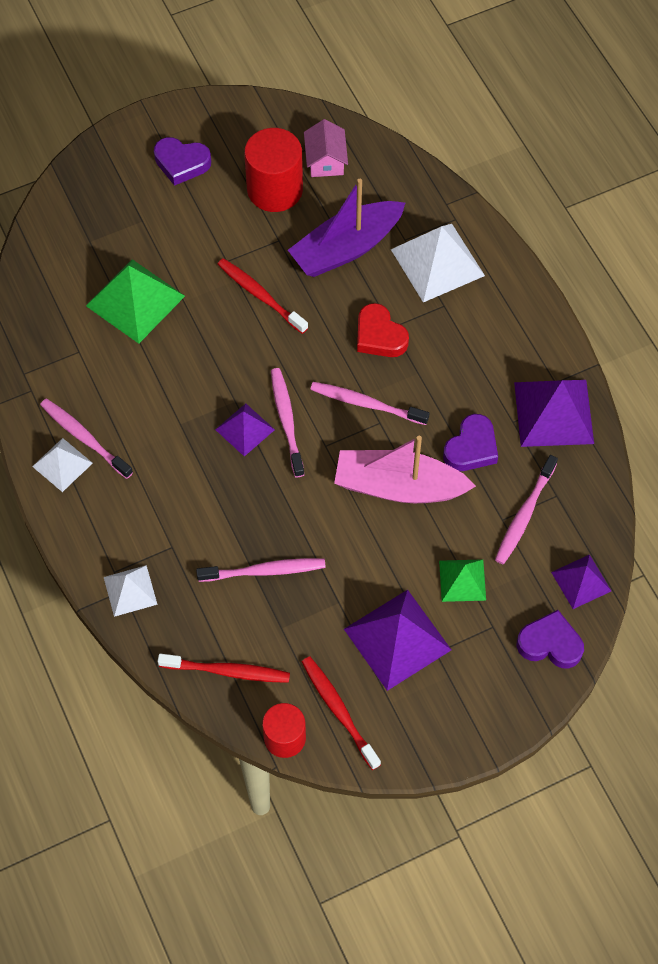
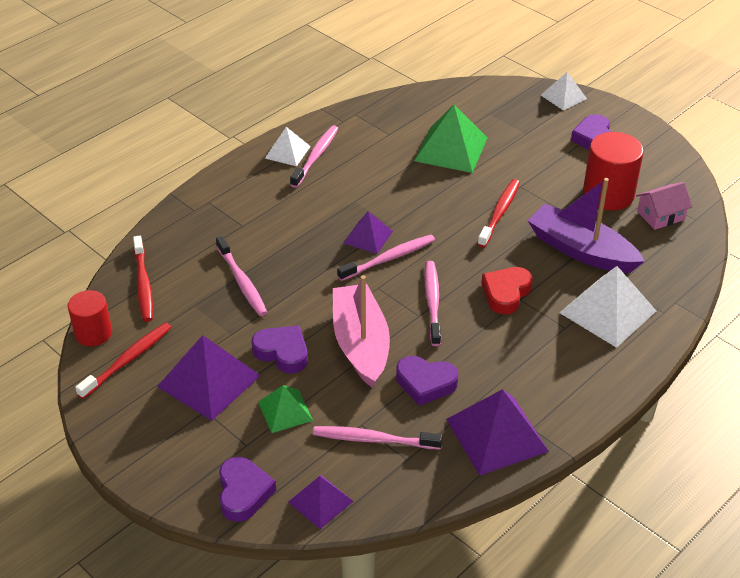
camera: 70 degrees right, 20 degrees down
(130, 590) = (195, 214): white pyramid -> white pyramid (563, 96)
(383, 560) = (282, 352): none -> purple heart

